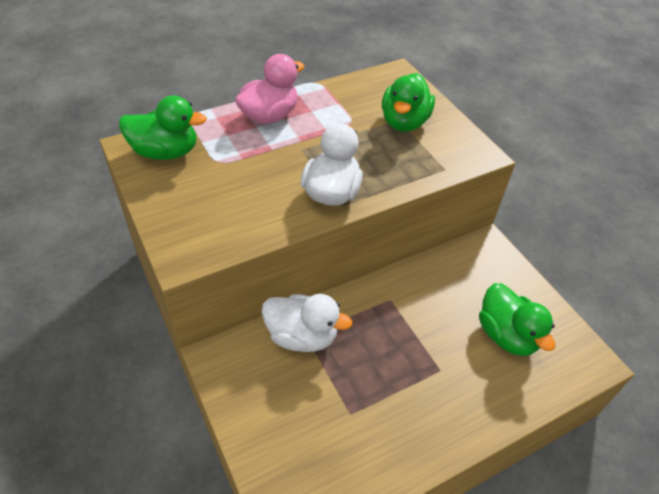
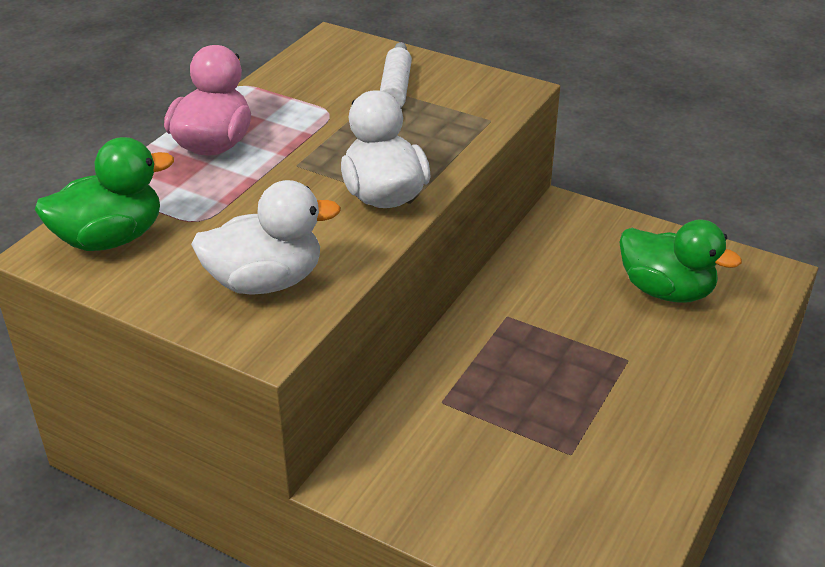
camera: 30 degrees left, 10 degrees down
(302, 336) = (438, 404): white duck -> white duck (265, 281)
(404, 122) = (395, 89): green duck -> white rolling pin

